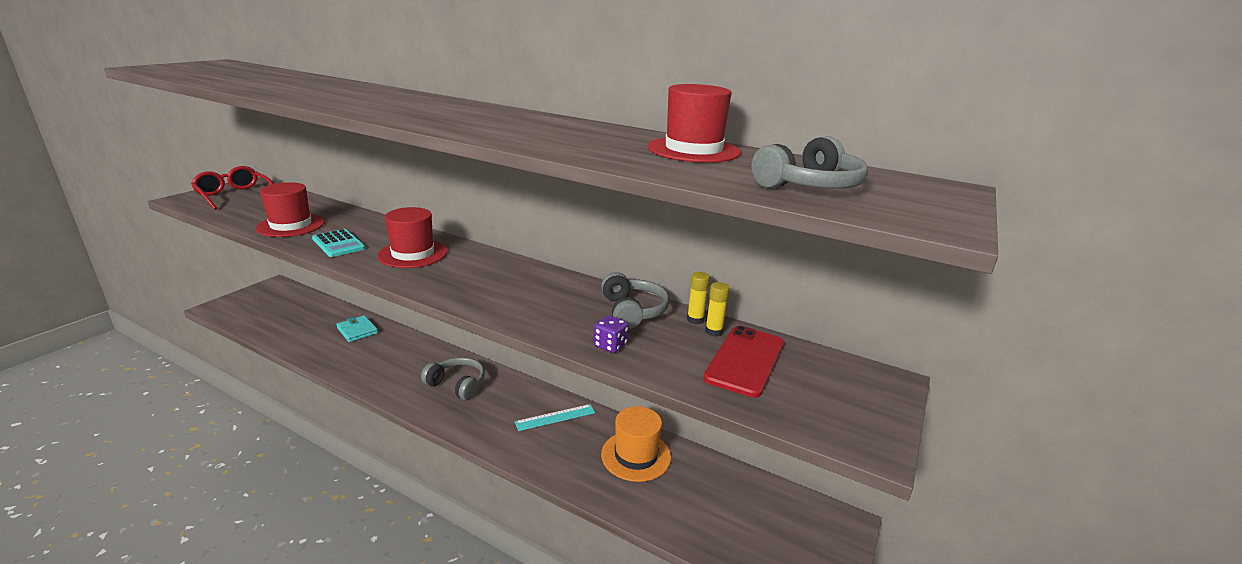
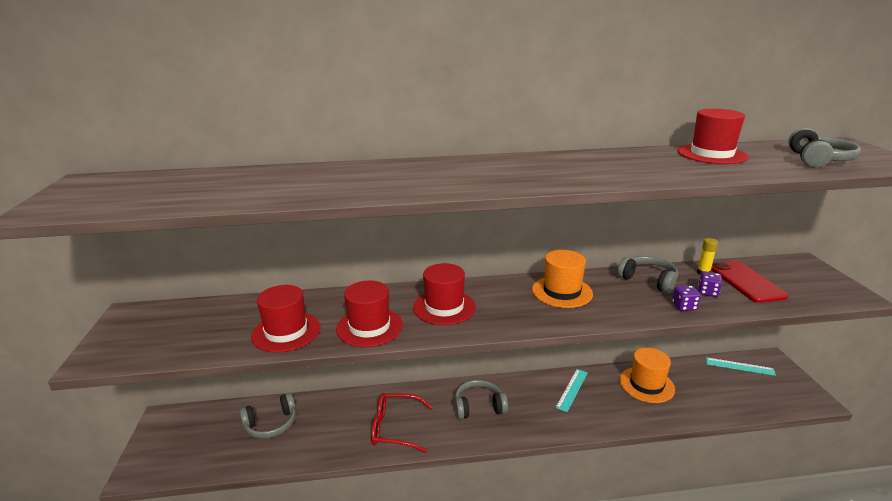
camera: 35 degrees left, 0 degrees up
(234, 195) = (147, 331): red glasses -> red glasses (395, 428)
(316, 319) = (271, 424): none -> grey headphones
(338, 244) = (369, 327): turquoise calculator -> red hat
(357, 331) = (328, 412): turquoise wallet -> none
(527, 283) = (562, 292): none -> orange hat
(670, 347) = (707, 292): none -> purple dice
(695, 320) = (683, 270): yellow glue stick -> none
(782, 504) = (739, 366): none -> turquoise ruler

